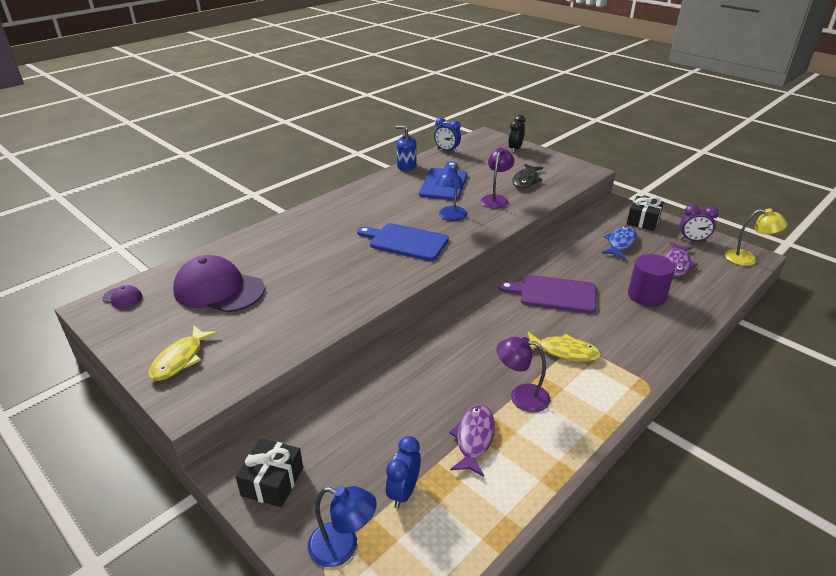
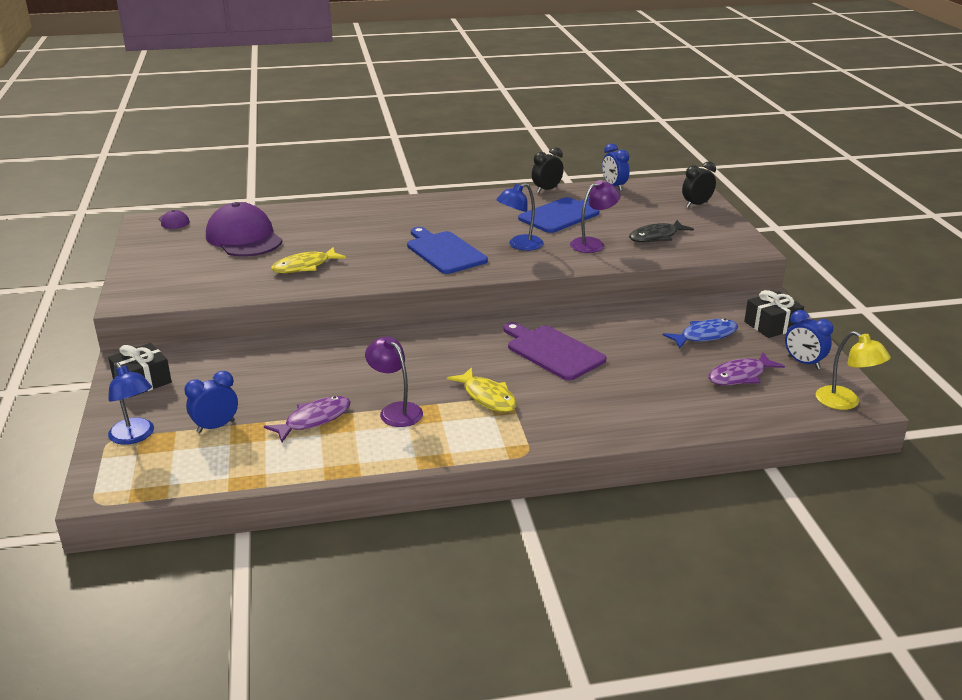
camera: 35 degrees right, 5 degrees down
(180, 359) = (159, 273): yellow fish -> yellow fish (304, 266)
(406, 166) = (546, 190): blue soap dispenser -> black clock
(646, 295) = (652, 388): purple cylinder -> none
(692, 240) = (803, 363): purple clock -> blue clock

